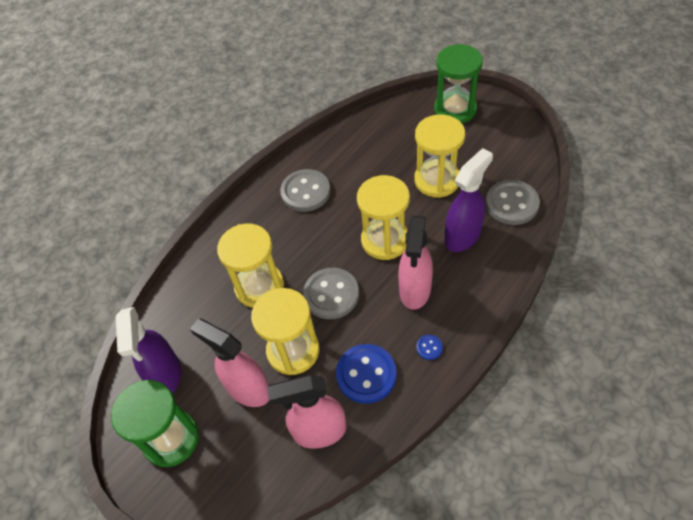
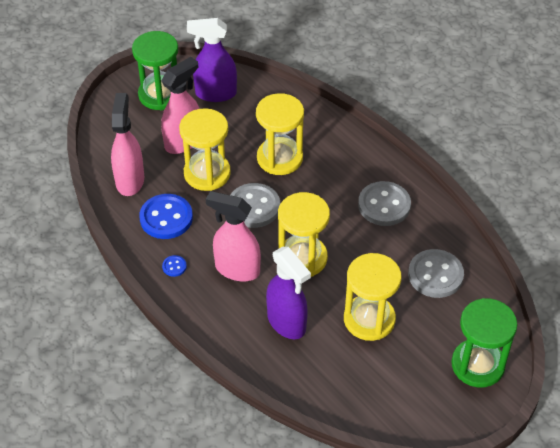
camera: 95 degrees right, 5 degrees down
(512, 204) = (316, 379): grey button -> grey button (435, 275)

